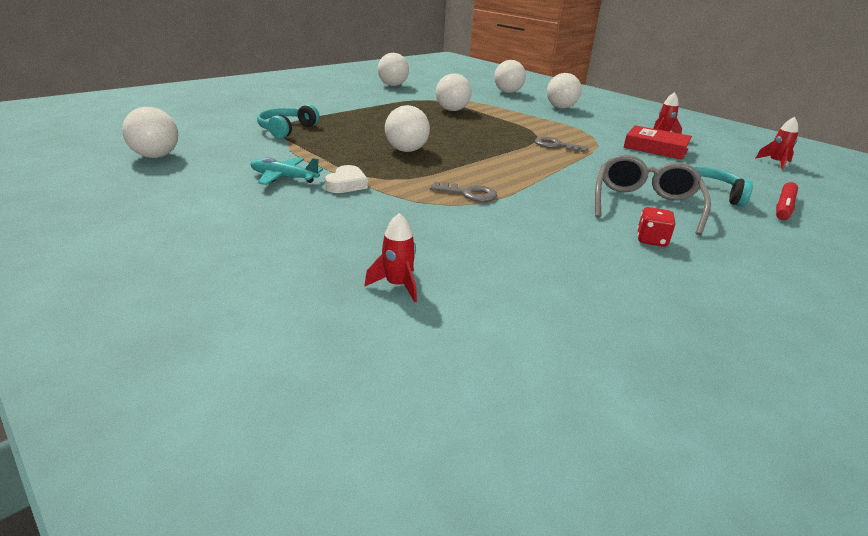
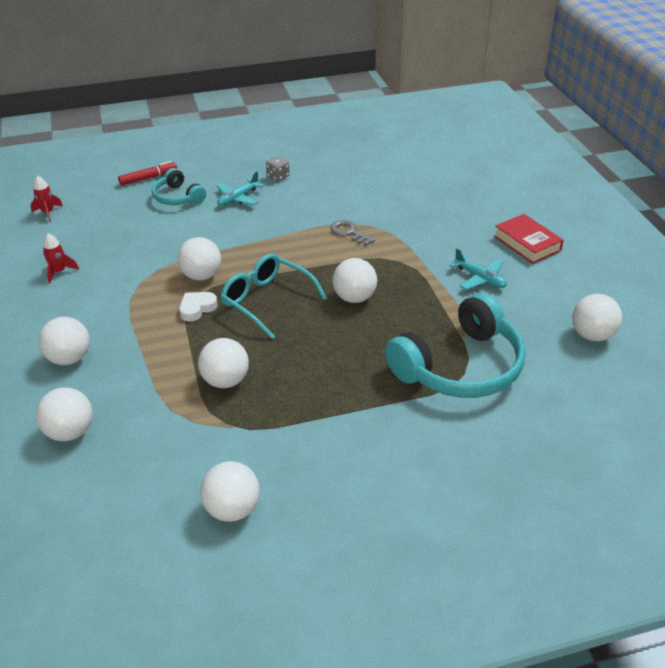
camera: 150 degrees left, 10 degrees up
(287, 129) = (460, 366): turquoise headphones -> turquoise headphones, size x1.89
(346, 184) = (433, 261): white heart -> white heart (197, 308)
(397, 285) = (441, 182): red rocket -> none
(478, 140) = (267, 301): none -> turquoise glasses
(556, 146) = (201, 276): grey key -> white ball
(645, 205) = (238, 198): grey glasses -> turquoise plane
(651, 240) = (278, 177): red dice -> grey dice
(655, 148) = (112, 252): red book -> red book (527, 243)

